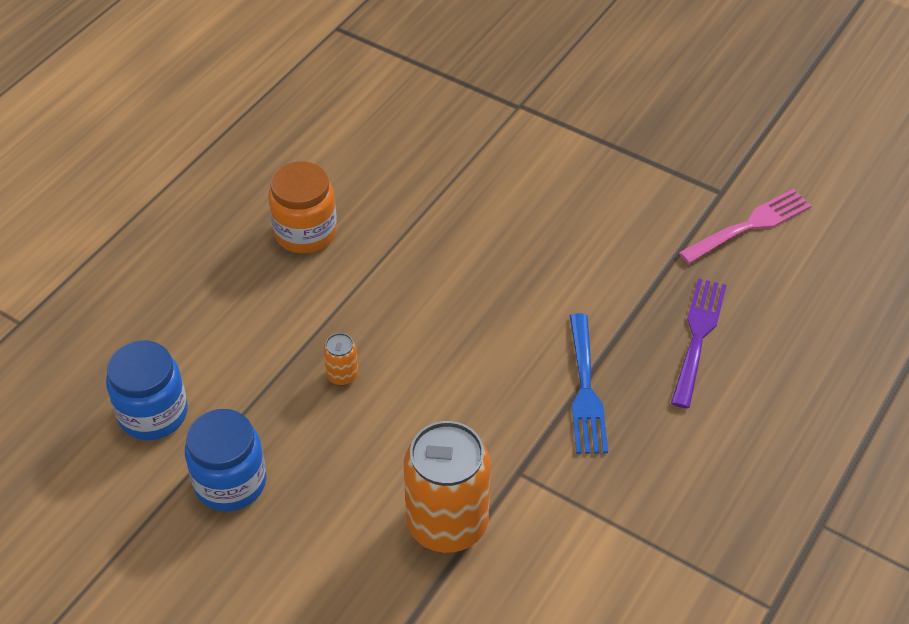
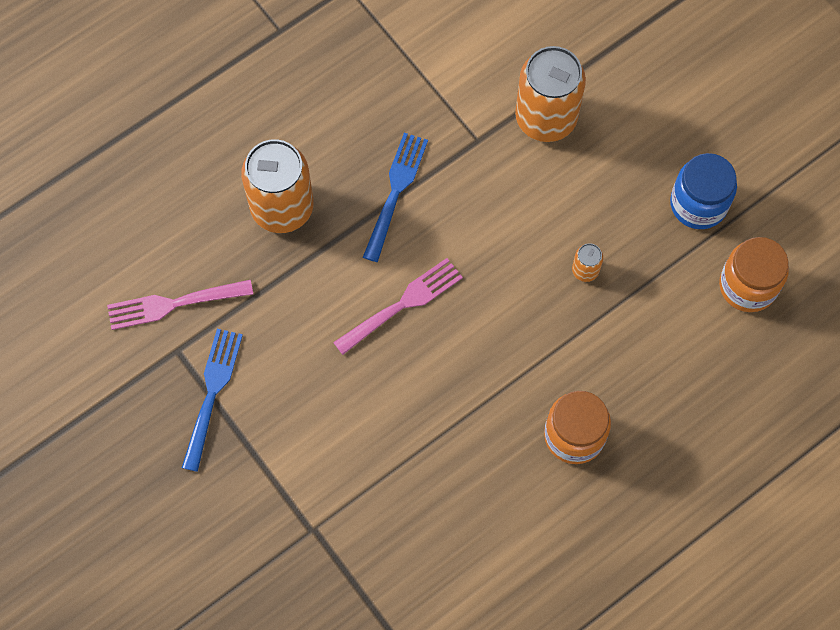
camera: 160 degrees left, 20 degrees up
(153, 413) = (748, 285): blue jar -> orange jar
(524, 288) = (402, 305): none -> pink fork
(666, 170) = (212, 394): none -> blue fork
(698, 338) = (282, 207): purple fork -> orange can

